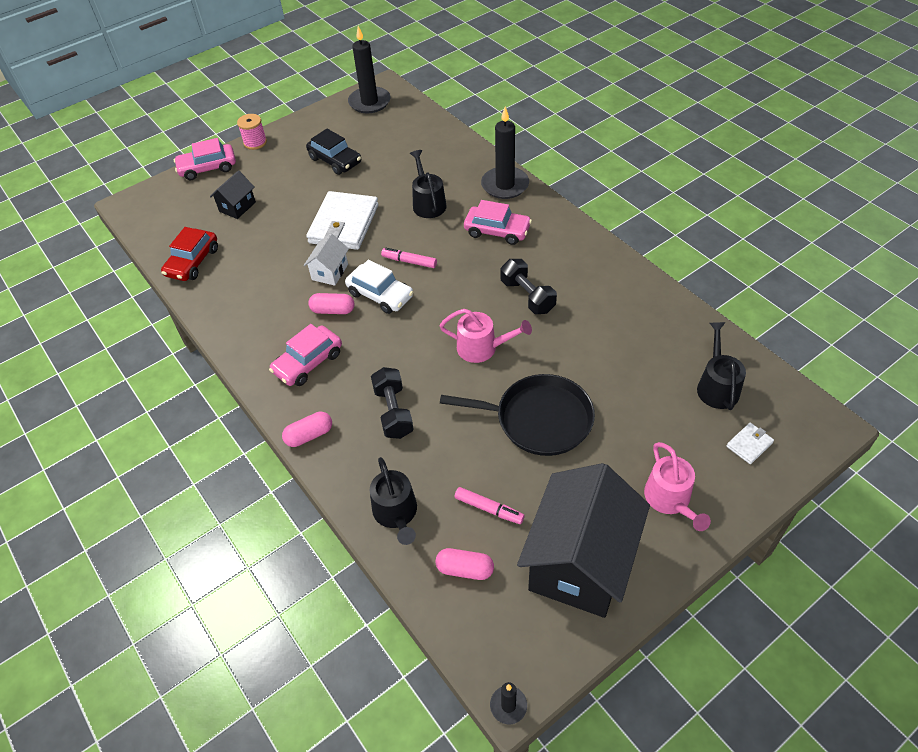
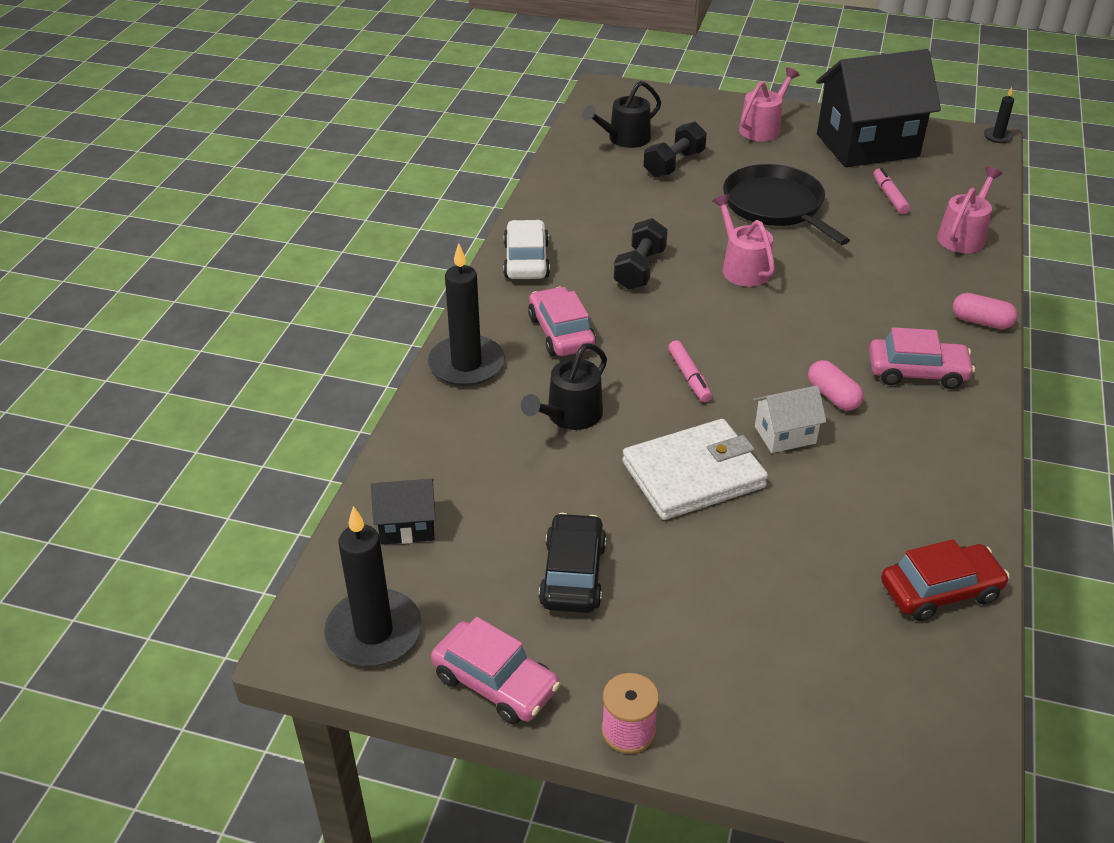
camera: 130 degrees left, 10 degrees down
(208, 168) = (758, 751): pink car -> pink car (495, 682)
(237, 207) = (792, 625): black house -> black house (407, 526)
(380, 295) = (765, 372): white car -> white car (526, 260)
(393, 412) = (884, 285): black dumbbell -> black dumbbell (674, 164)
(396, 513) = (963, 236): black watering can -> pink watering can
(465, 569) = (949, 187): pink capsule -> none
(749, 444) = (666, 112): white wallet -> none

